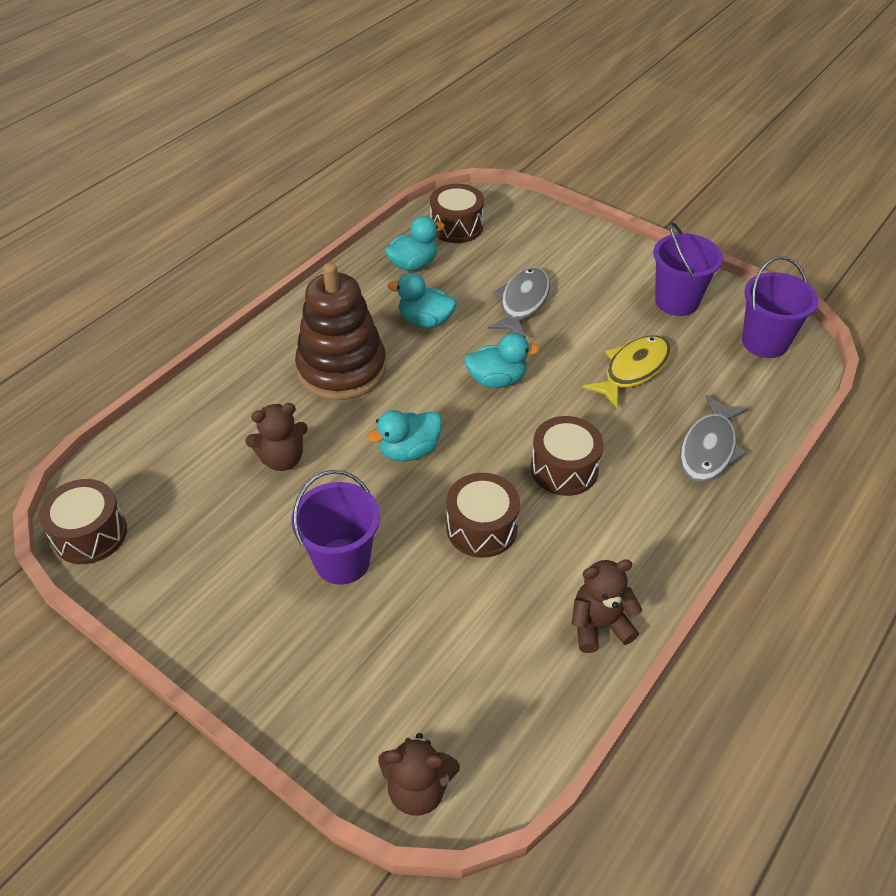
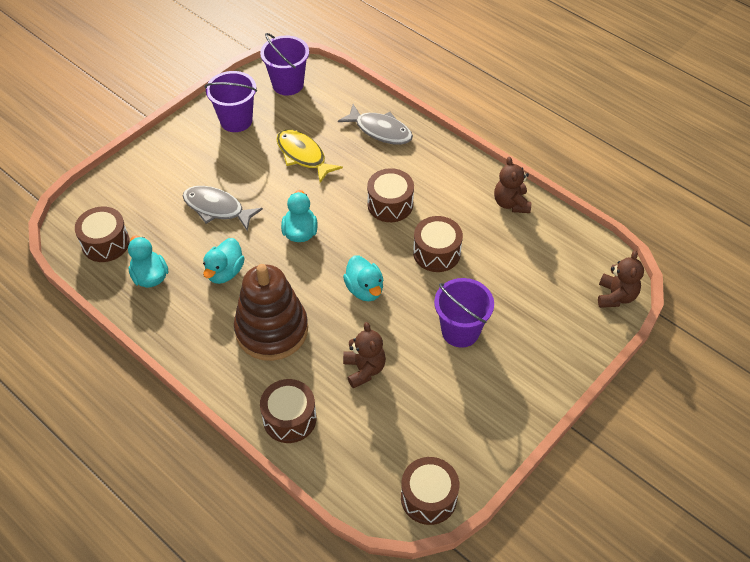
camera: 85 degrees left, 5 degrees up
(217, 396) = (289, 418): none -> brown drum

